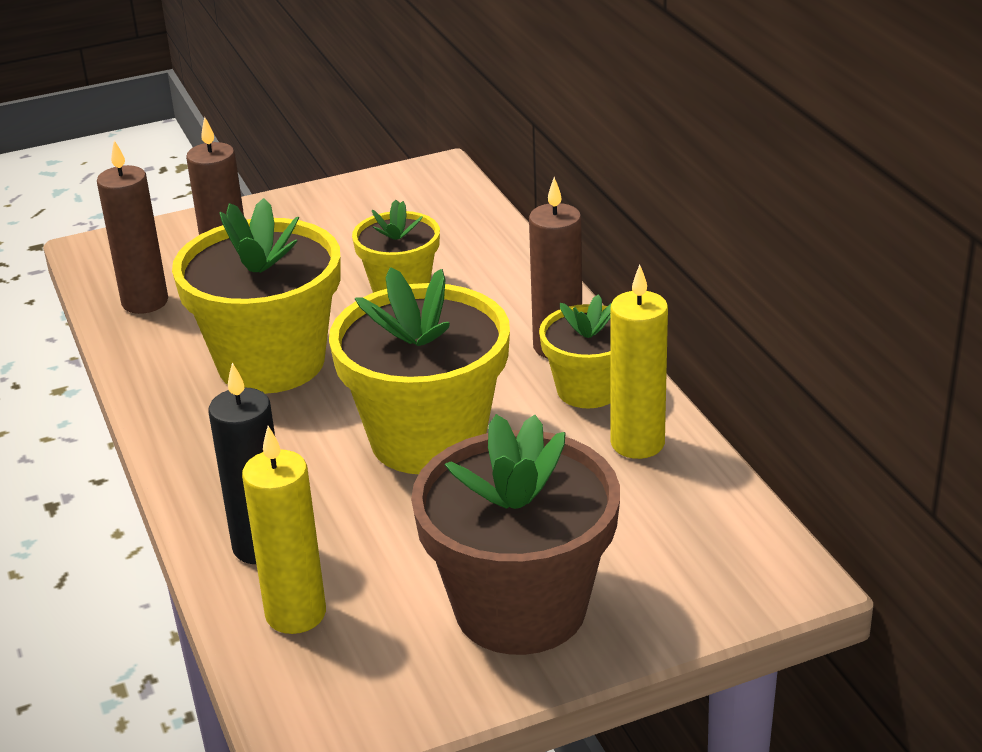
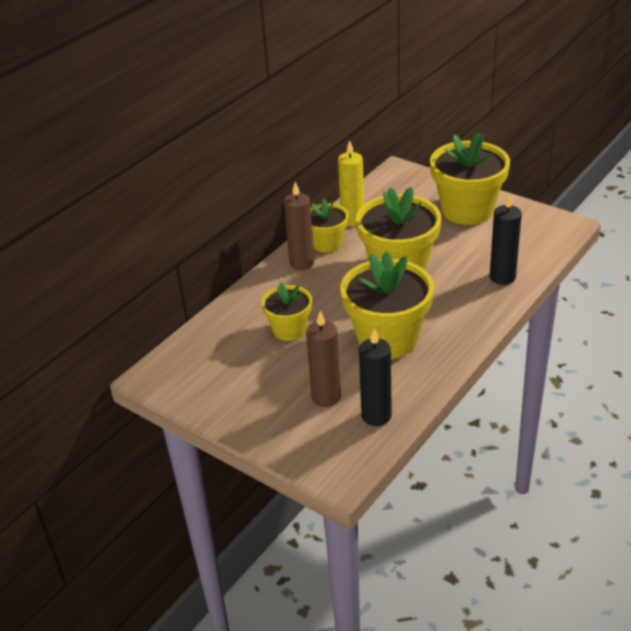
camera: 120 degrees left, 5 degrees up
(145, 302) = (376, 416): brown candle -> black candle
(296, 614) = (524, 252): yellow candle -> none
(520, 608) = (467, 210): brown flower pot -> yellow flower pot

